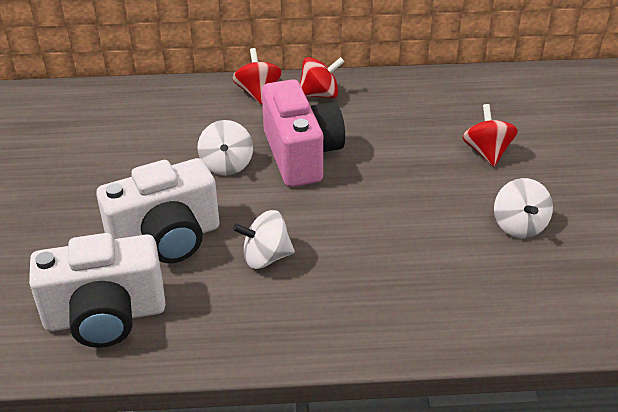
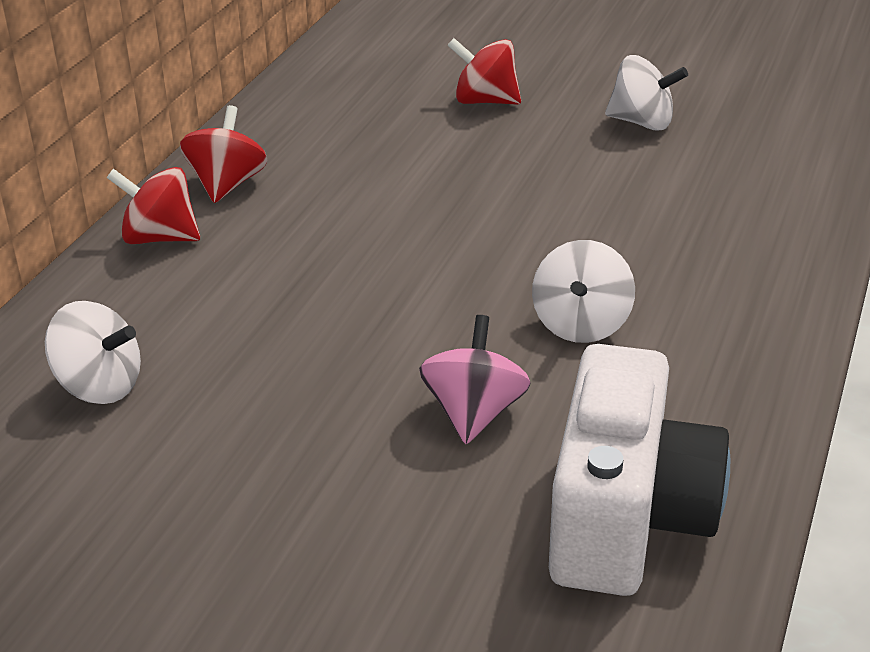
camera: 65 degrees left, 5 degrees down
(166, 239) = (474, 413): white camera -> pink spinning top
(226, 165) = (328, 311): white spinning top -> white spinning top (99, 386)
(301, 155) = (365, 237): pink camera -> none

